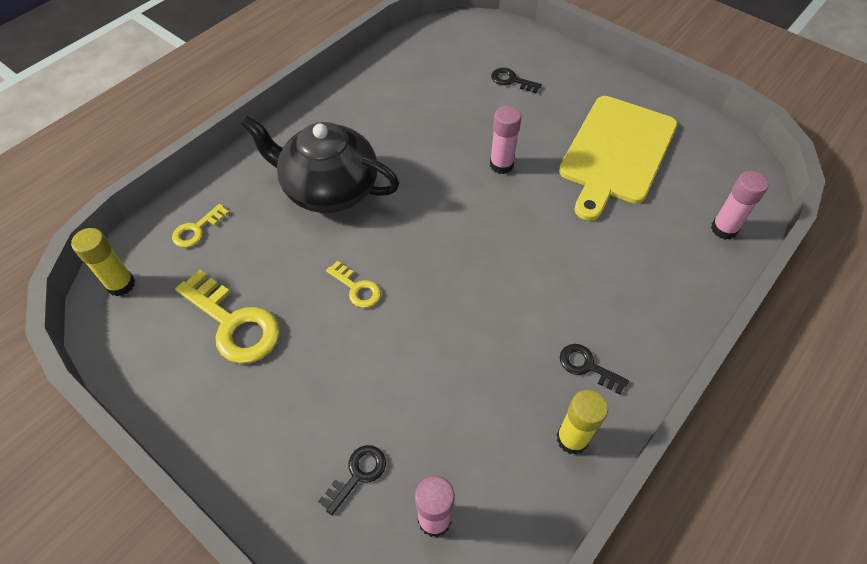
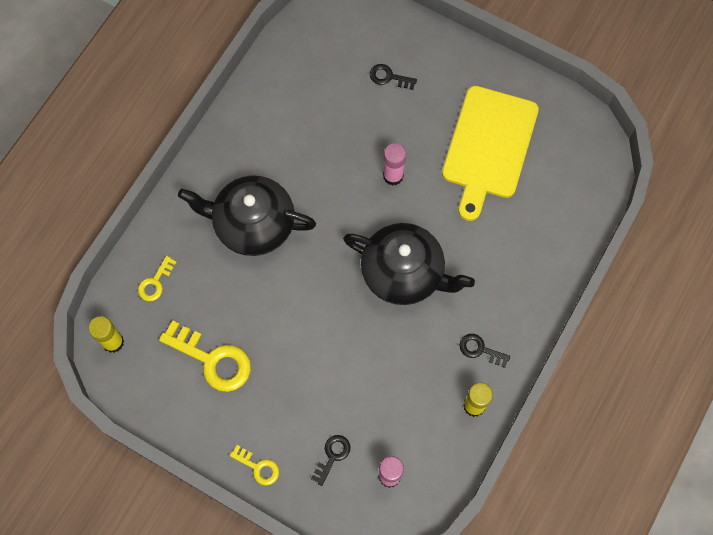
camera: 10 degrees left, 15 degrees up
(357, 288) = (298, 314): yellow key -> yellow key (258, 467)
(498, 263) = (404, 273): none -> black teapot
(724, 229) = (578, 211): pink glue stick -> none

